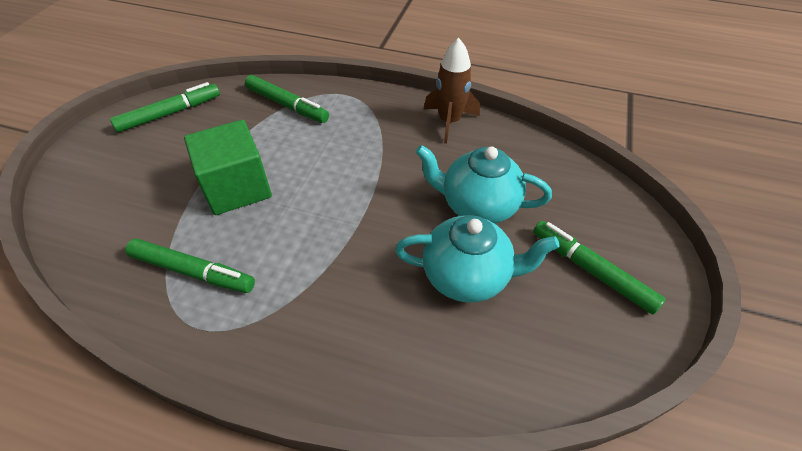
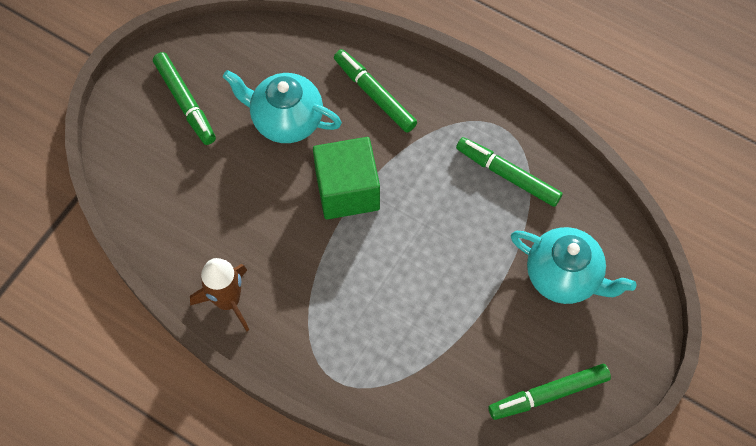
camera: 165 degrees left, 15 degrees up
(237, 187) = (470, 258): green cube -> green cube (347, 190)
(287, 105) = (408, 376): green marker -> green marker (374, 94)
(477, 206) = (248, 183): turquoise teapot -> turquoise teapot (564, 276)

